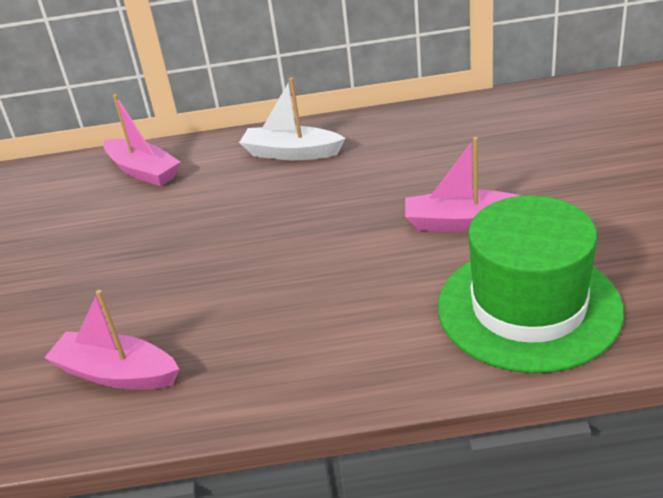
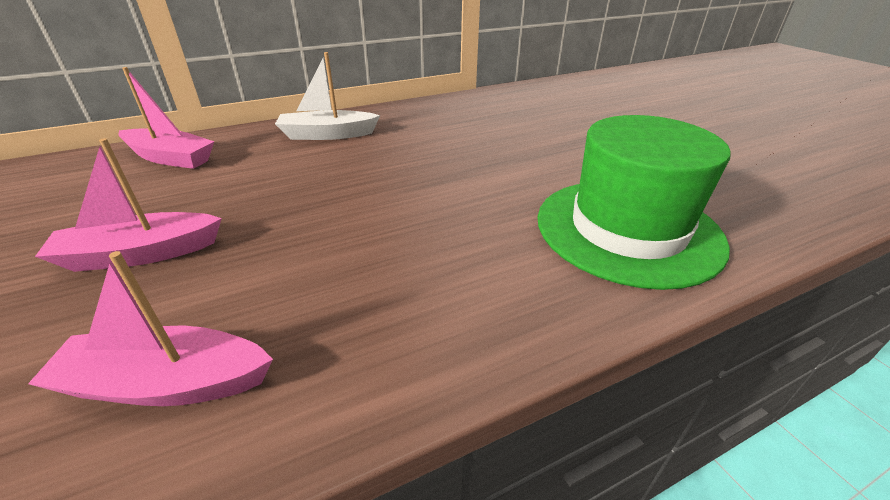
camera: 25 degrees left, 0 degrees up
(462, 222) = (516, 170): pink boat -> pink boat (140, 254)

